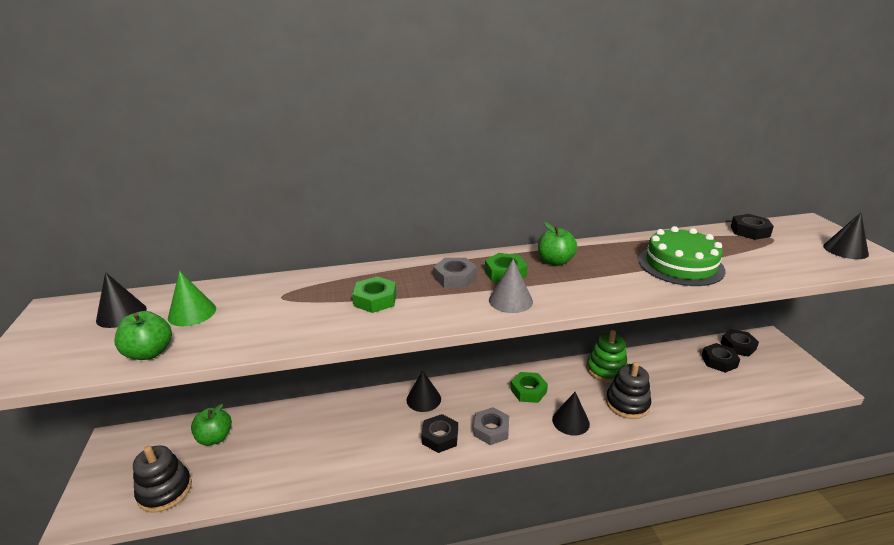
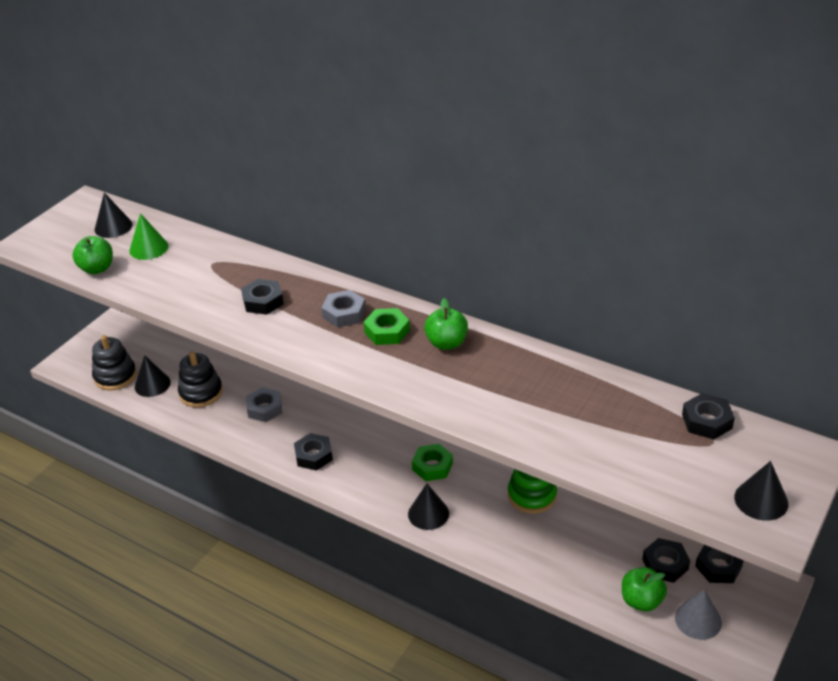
camera: 45 degrees right, 10 degrees up
(215, 438) = (174, 356): green apple -> green apple (641, 601)
(375, 300) = (263, 301): green nut -> black nut
(423, 399) = (341, 418): black cone -> black cone (152, 384)
(491, 430) = (357, 476): grey nut -> grey nut (264, 408)
(510, 300) = (349, 358): grey cone -> grey cone (698, 620)
(627, 404) = (500, 534): black stacking toy -> black stacking toy (201, 393)
(680, 265) = (548, 411): green cake -> none

